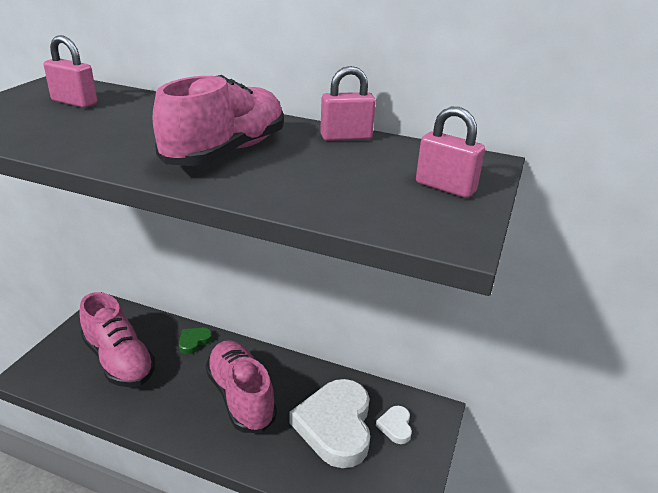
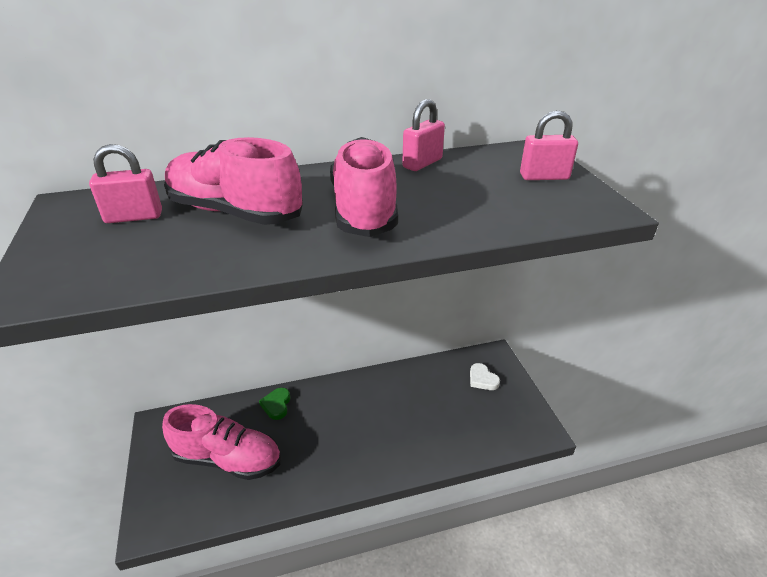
camera: 35 degrees left, 5 degrees up
(240, 397) = (361, 424): pink shoe -> pink shoe (235, 212)
(335, 426) = (447, 402): white heart -> none

